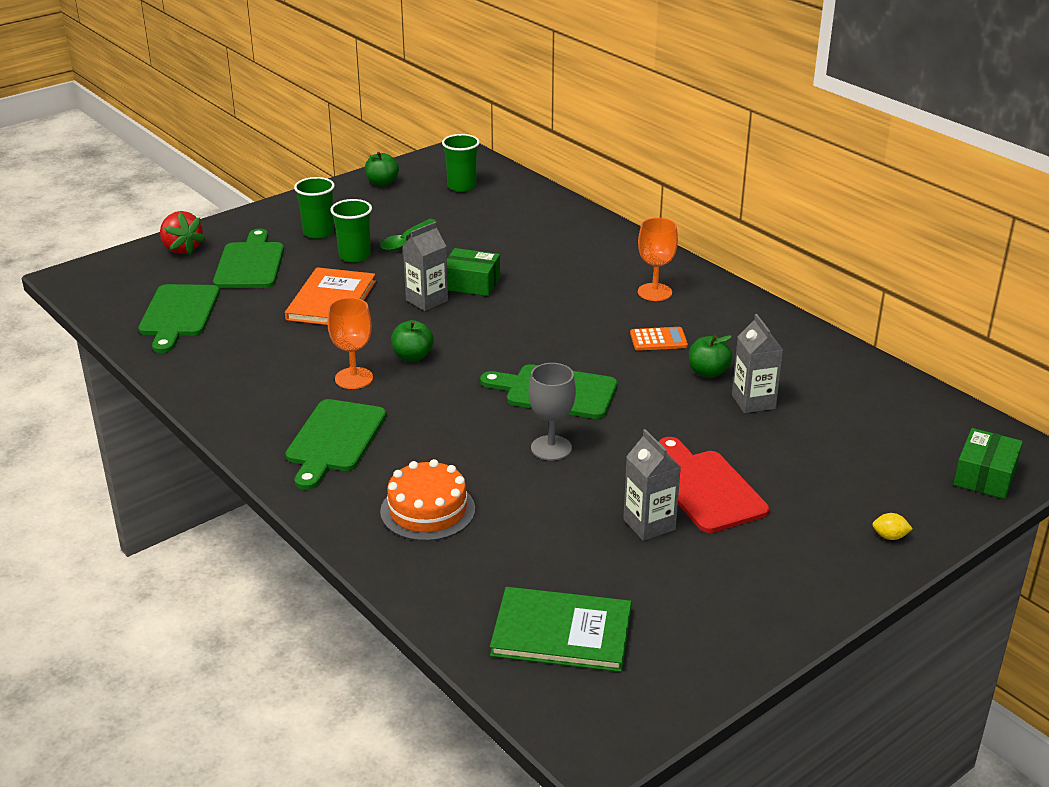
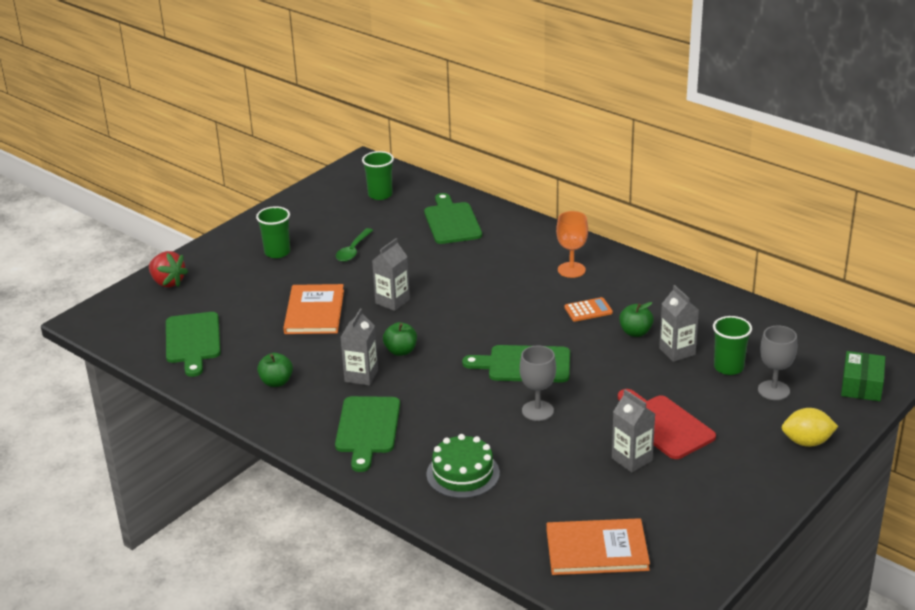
camera: 10 degrees left, 0 degrees up
(250, 263) = (232, 288): green cutting board -> green cutting board (452, 221)
(354, 256) = (317, 270): green cup -> green cup (728, 367)
(354, 378) = (361, 376): orange goblet -> grey carton
(382, 183) = (312, 200): green apple -> green apple (276, 382)
(427, 510) = (463, 474): orange cake -> green cake
(471, 283) = (422, 281): green box -> none
(561, 632) = (597, 549): green book -> orange book
(864, 465) = (773, 390): none -> grey goblet
(889, 537) = (807, 442): yellow lemon -> yellow lemon, size x1.93

